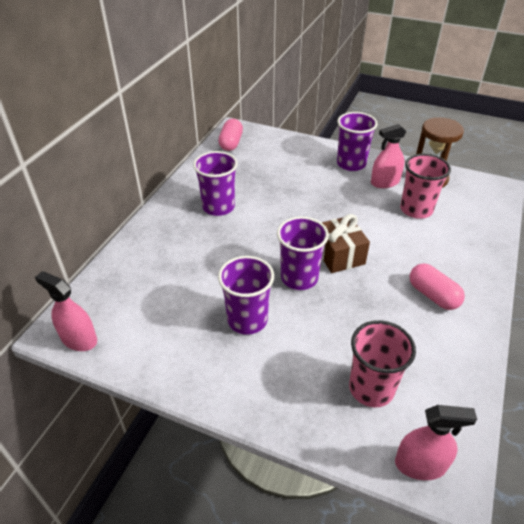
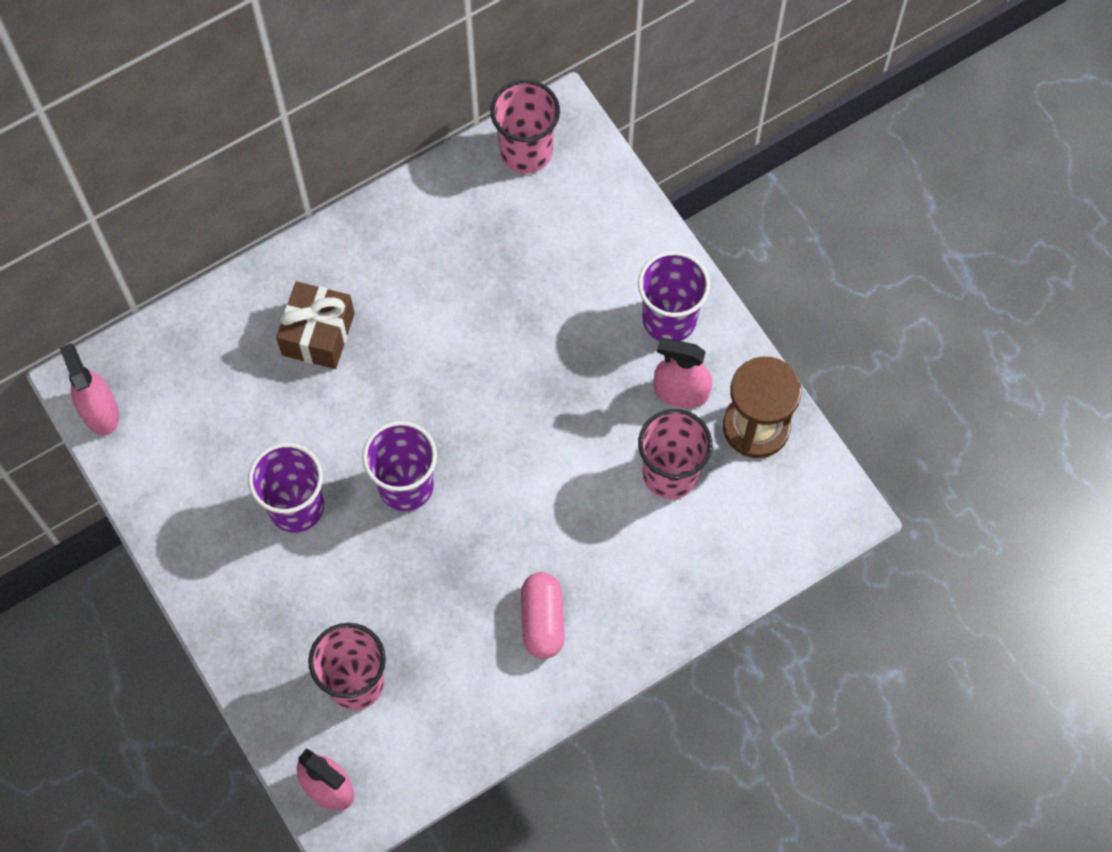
camera: 35 degrees right, 25 degrees up
(218, 207) = (401, 290): purple cup -> none
(231, 143) = (526, 151): pink capsule -> pink cup
(339, 255) = (487, 482): brown gift -> brown gift (318, 334)

